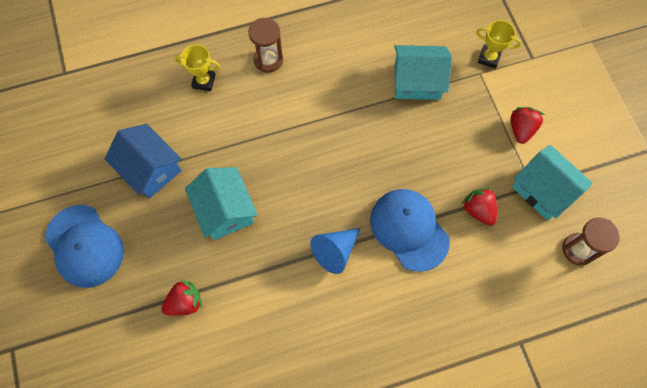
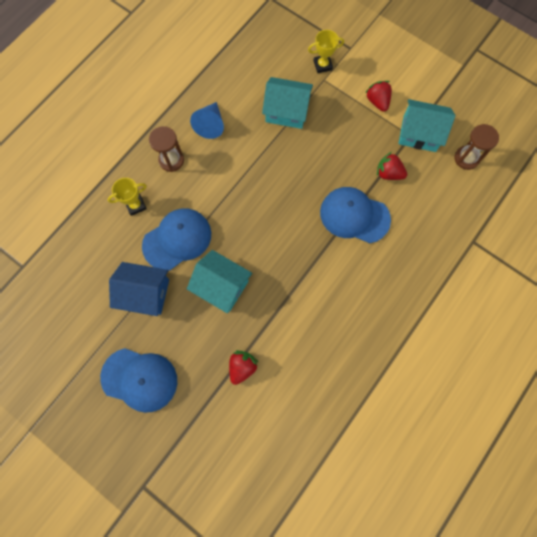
camera: 35 degrees left, 5 degrees up
(217, 138) = (177, 239): none -> blue cap
(335, 251) = (317, 263): blue cone -> blue cone (210, 125)
(417, 81) = (286, 111): turquoise house -> turquoise house turned 45 degrees clockwise

